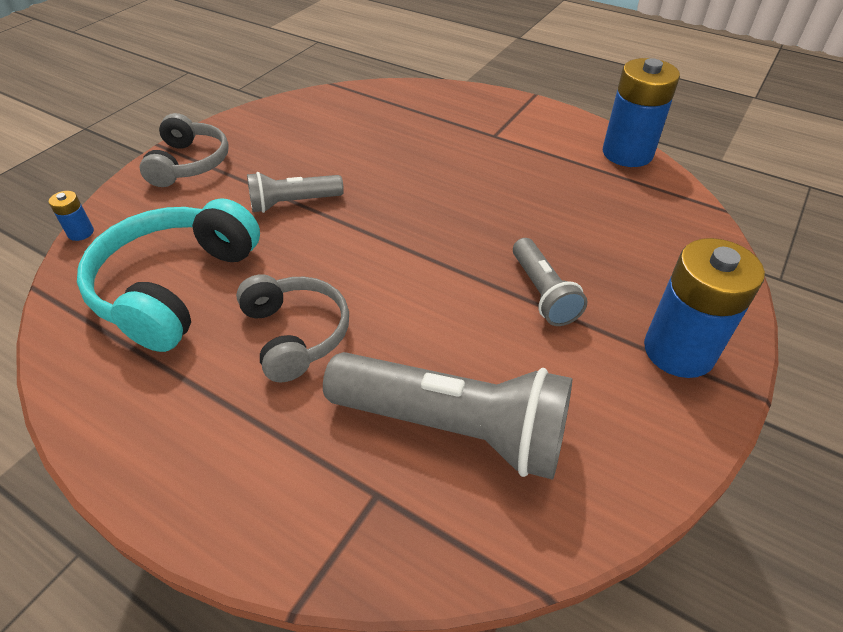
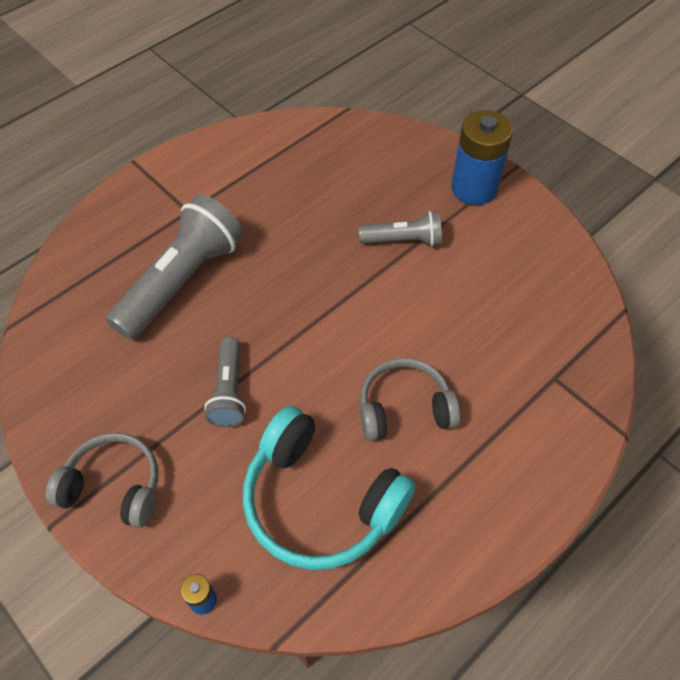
camera: 75 degrees left, 10 degrees up
(454, 427) = (511, 324): grey flashlight -> grey flashlight (181, 281)
(627, 153) = (257, 133): blue battery -> none

